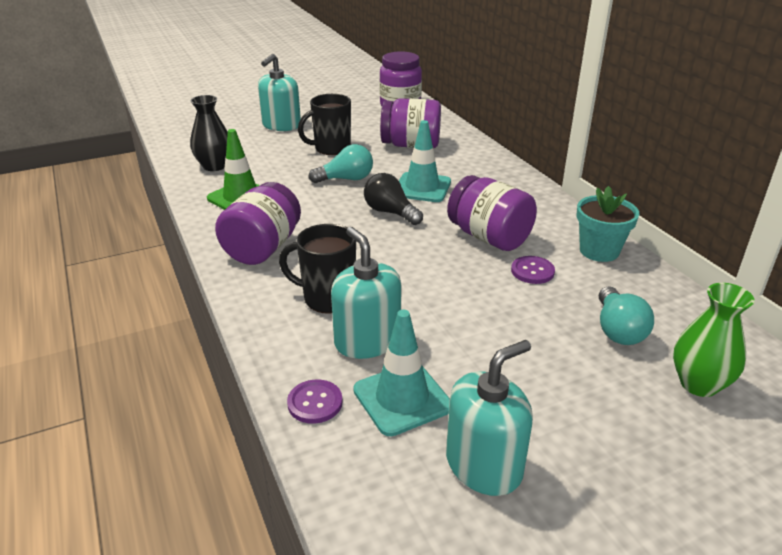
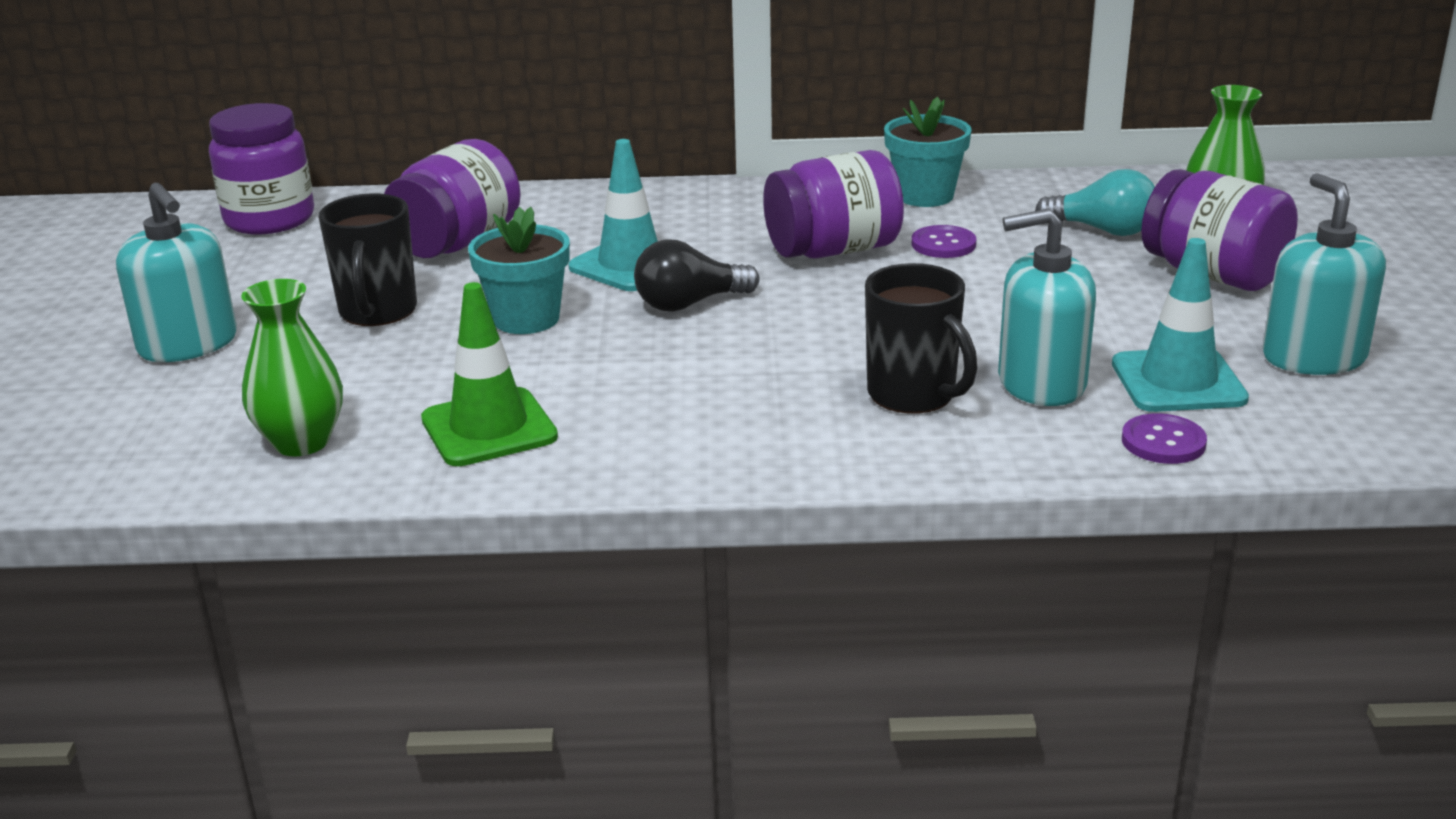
camera: 65 degrees left, 5 degrees down
(214, 166) = (301, 442): black vase -> green vase
(263, 248) = (710, 429): purple jar -> purple jar (1212, 274)
(327, 298) = (913, 395): black mug -> black mug turned 75 degrees counterclockwise
(346, 179) = (526, 319): turquoise light bulb -> turquoise flower pot

